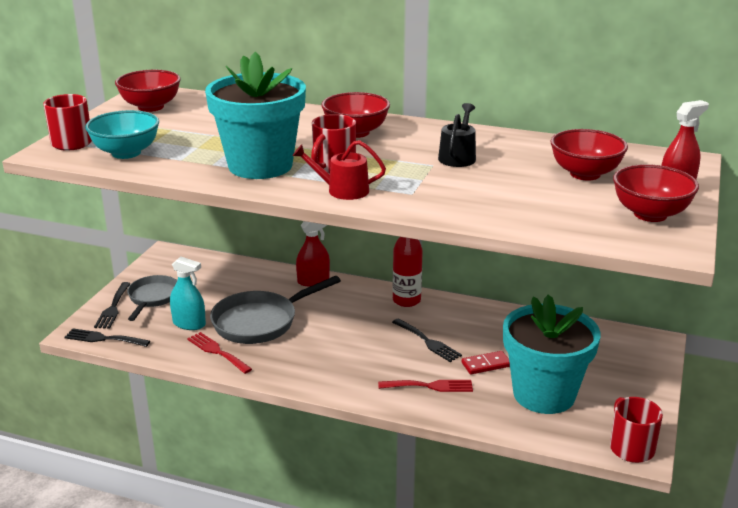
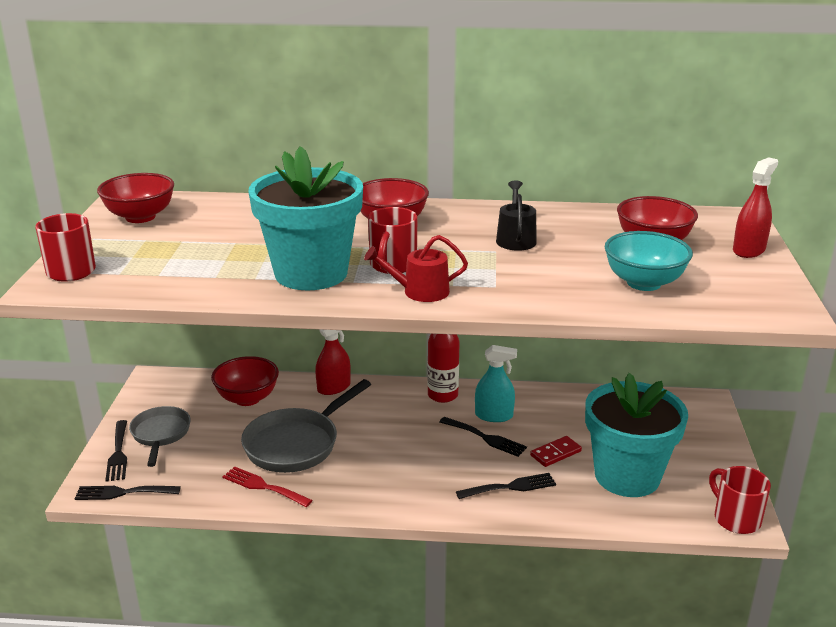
camera: 15 degrees left, 0 degrees up
(126, 153) = (145, 276): turquoise bowl -> turquoise bowl (644, 283)
(189, 324) = (216, 458): turquoise spray bottle -> turquoise spray bottle (494, 415)
(430, 386) = (511, 487): red fork -> black fork
(650, 214) = (743, 279): red bowl -> red bowl (247, 398)

